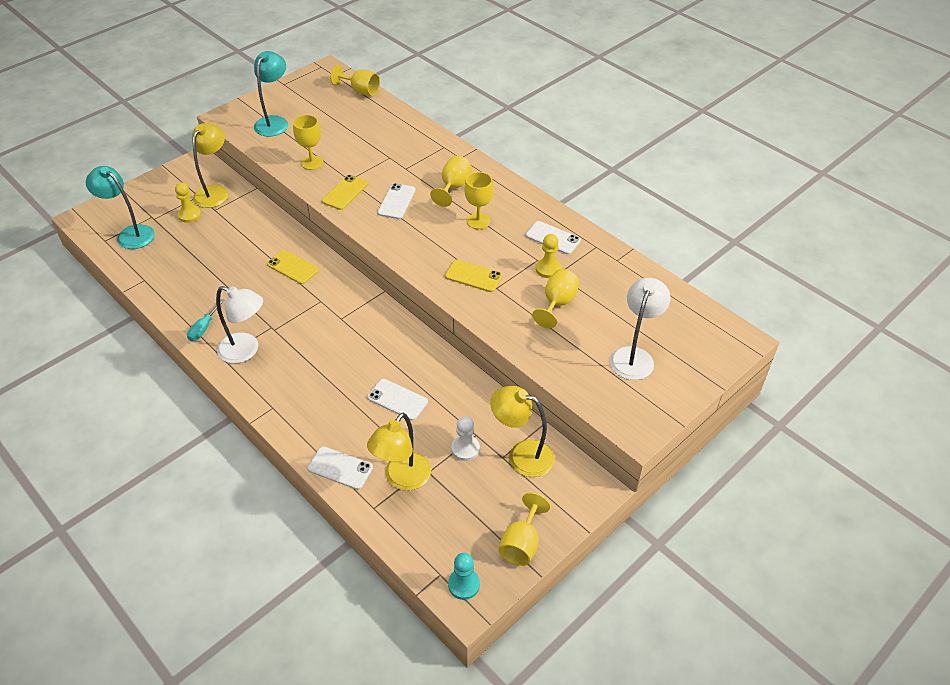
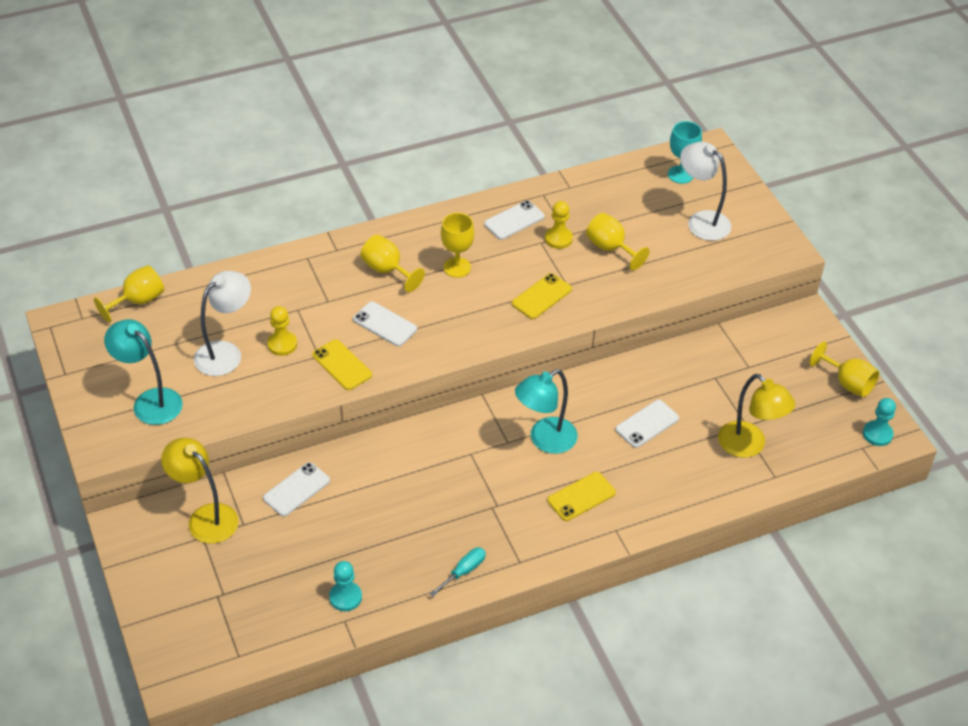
camera: 70 degrees left, 0 degrees up
(130, 234) = (241, 624): turquoise lamp -> turquoise lamp (545, 440)
(164, 274) = (345, 597): none -> turquoise pawn
(189, 215) = (239, 552): yellow pawn -> yellow pawn (282, 344)
(203, 328) = (463, 571): turquoise screwdriver -> turquoise screwdriver turned 90 degrees counterclockwise
(246, 351) = (520, 537): white lamp -> white lamp (226, 353)
(292, 267) = (400, 466): yellow phone -> yellow phone (581, 496)
(312, 163) = (264, 382): yellow goblet -> none
(340, 468) = (718, 491): white phone -> white phone (296, 489)
(465, 449) = (729, 390): white pawn -> none
(522, 455) = (751, 352): yellow lamp -> none
(687, 327) = (680, 174): none -> turquoise goblet

